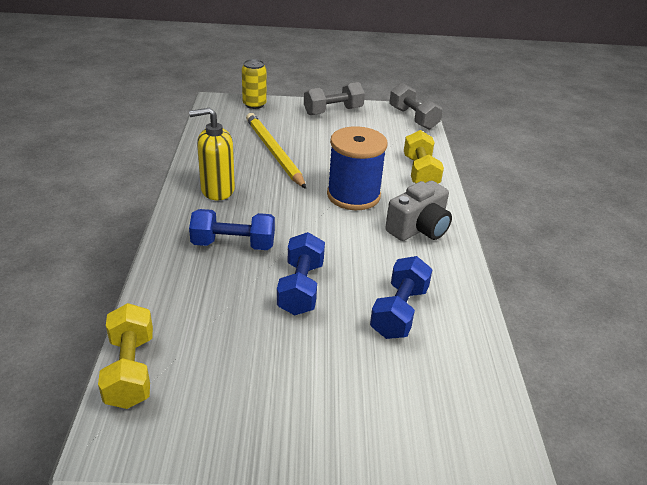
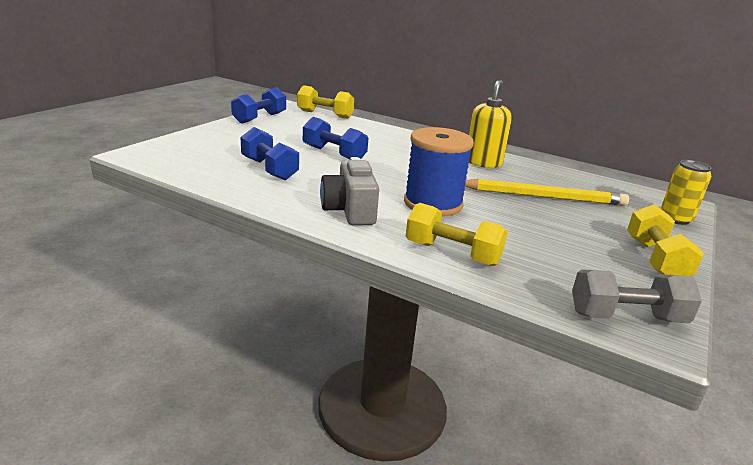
camera: 120 degrees right, 10 degrees down
(233, 244) = (403, 151): blue dumbbell -> blue dumbbell (260, 118)
(333, 111) = (655, 259): grey dumbbell -> yellow dumbbell

